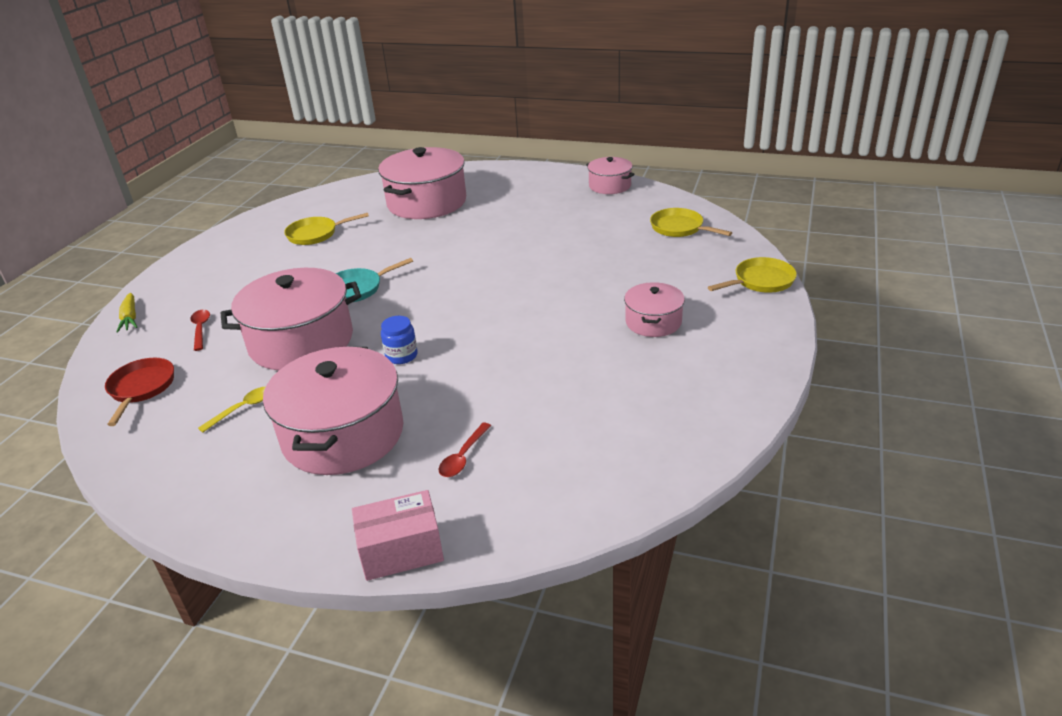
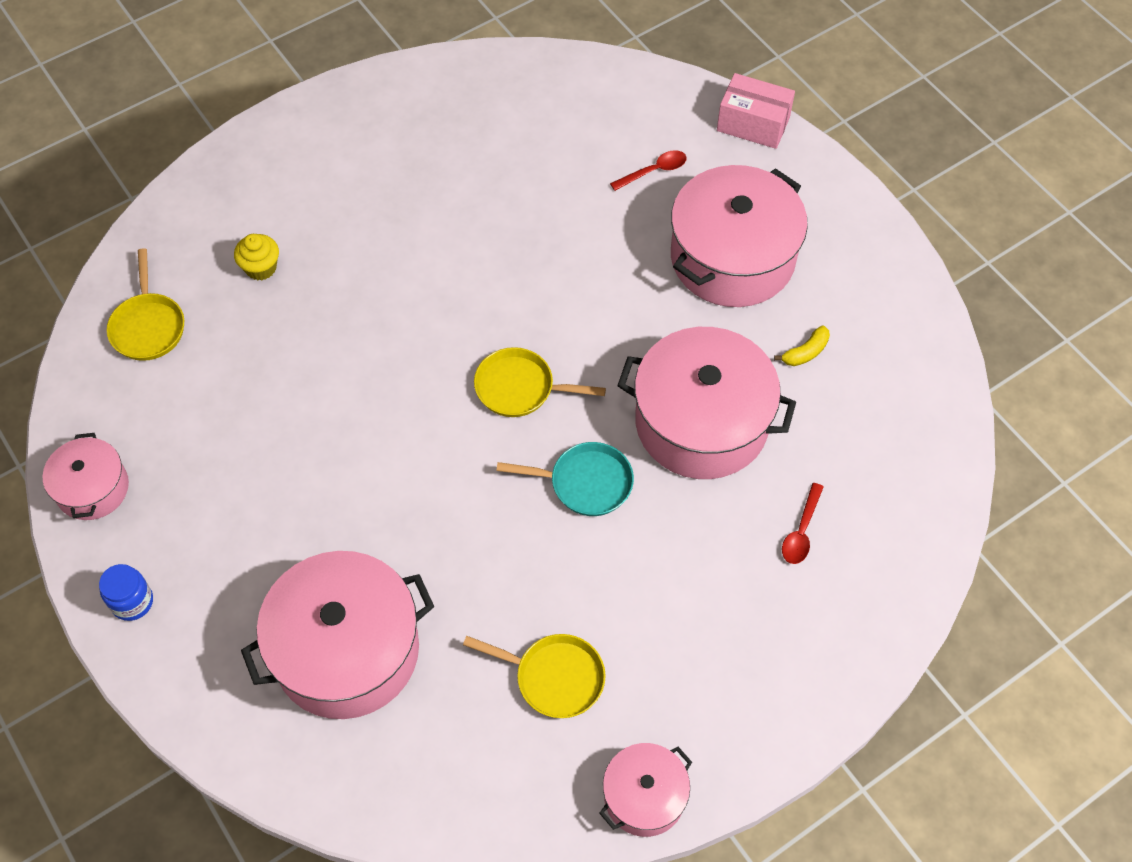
camera: 145 degrees left, 25 degrees up
(130, 318) = (880, 626): yellow carrot -> none
(141, 388) = (897, 457): red pan -> none
(242, 409) = (805, 352): yellow spoon -> yellow banana
(401, 356) = (618, 325): blue jar -> blue jar (132, 602)
(653, 322) = (359, 206): pink pot -> pink pot (644, 796)
(663, 271) = (261, 268): none -> yellow cupcake
(761, 281) = (202, 187): yellow pan -> yellow pan (520, 388)

